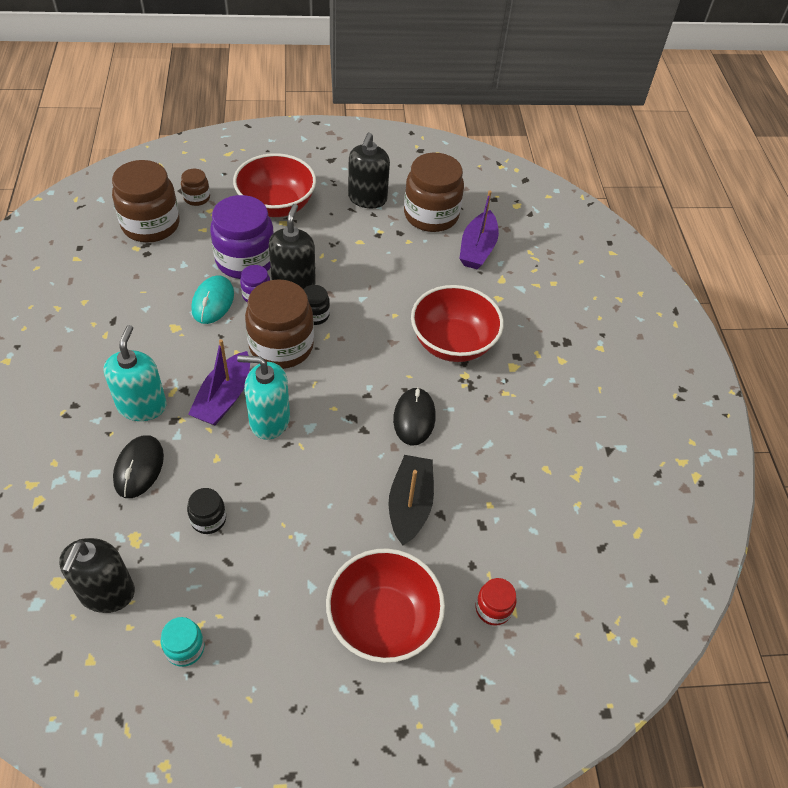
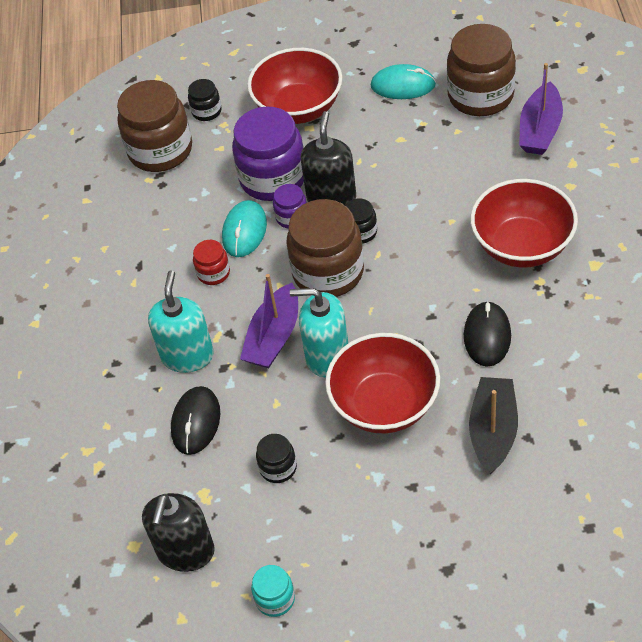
camera: 10 degrees right, 0 degrees up
(197, 198) = (206, 111): brown jar -> black jar
(367, 198) = (403, 85): black soap dispenser -> turquoise mouse
(383, 621) = (478, 554): red bowl -> red bowl (385, 404)
(493, 608) = (596, 531): red jar -> red jar (213, 273)

